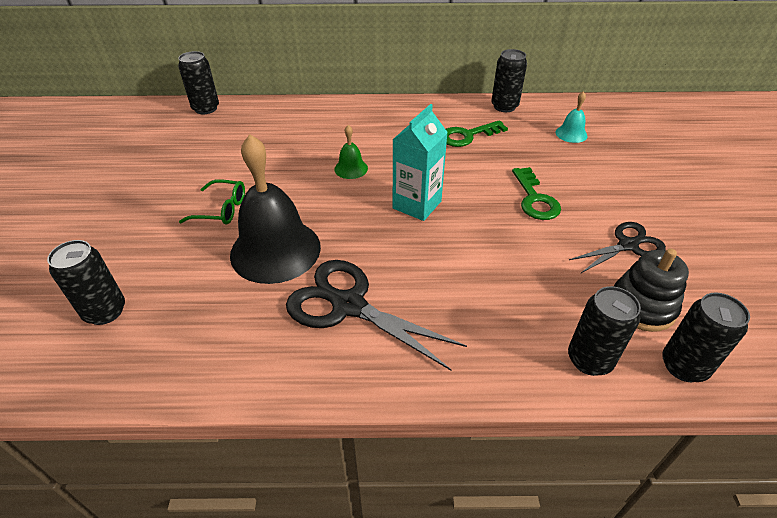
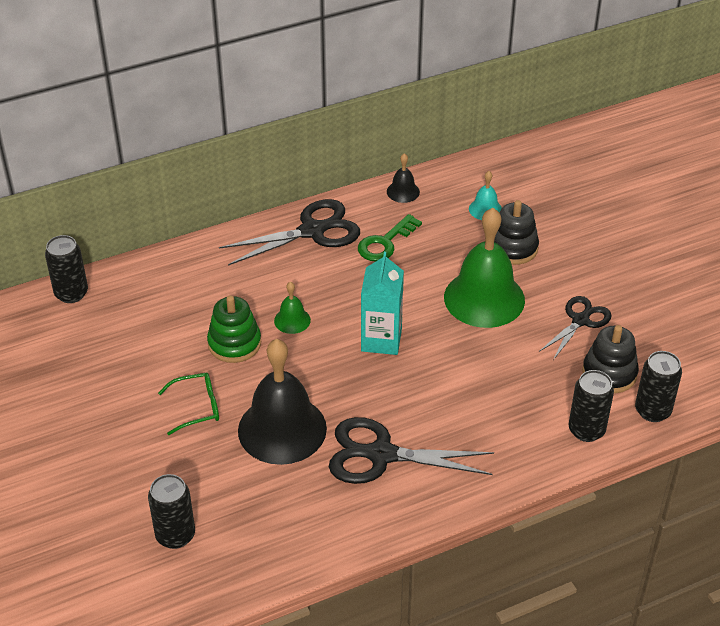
camera: 25 degrees left, 0 degrees up
(291, 172) = (234, 343): none -> green stacking toy
(412, 114) = (312, 231): none -> black scissors
(504, 106) = (403, 191): black can -> black bell
(534, 199) = (484, 298): green key -> green bell
(583, 167) = (513, 248): none -> black stacking toy

